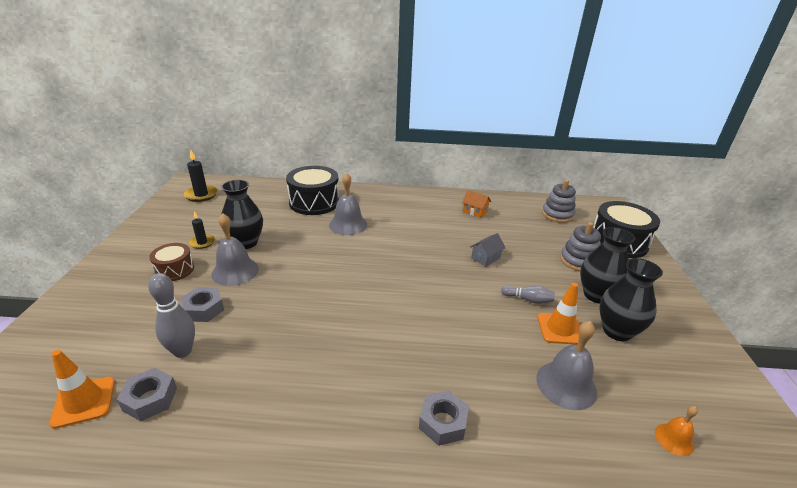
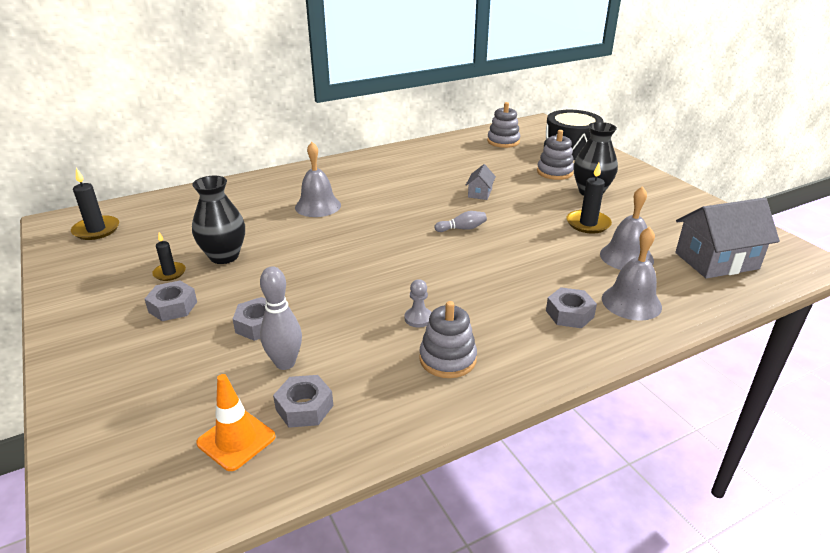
camera: 30 degrees left, 0 degrees up
(175, 270) = (173, 307): brown drum -> grey nut
(235, 271) = (248, 284): grey bell -> grey bell (631, 302)
(291, 412) = (447, 359): none -> grey stacking toy
(311, 359) = (418, 318): none -> grey pawn
(314, 202) = (253, 197): black drum -> none
(475, 212) = (430, 159): orange house -> none
(528, 299) = (545, 212): grey bowling pin -> grey bowling pin (462, 229)
(560, 329) = (588, 224): orange traffic cone -> black candle
(617, 331) = (627, 211): black vase -> none
(674, 439) = (716, 261): orange bell -> grey house

